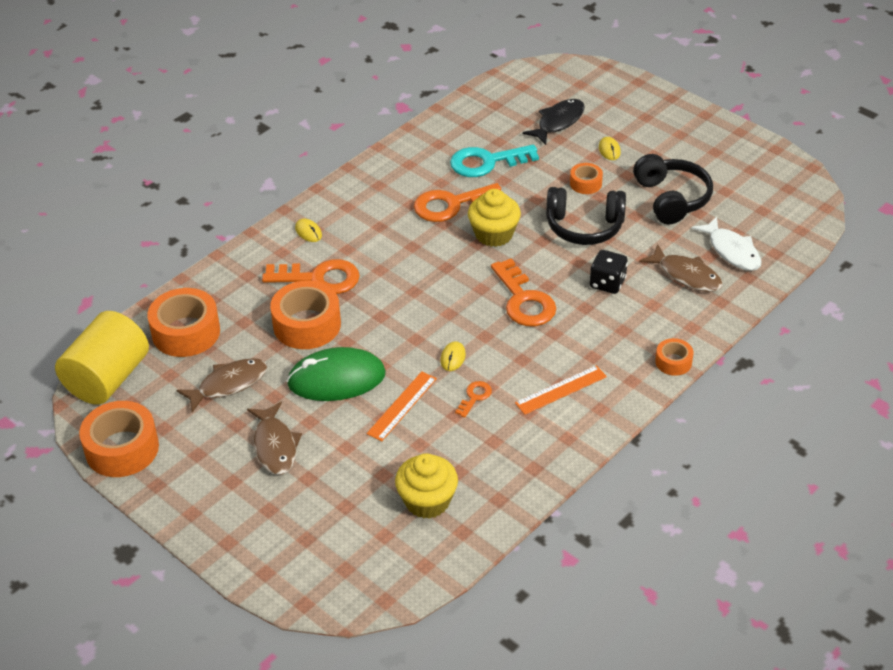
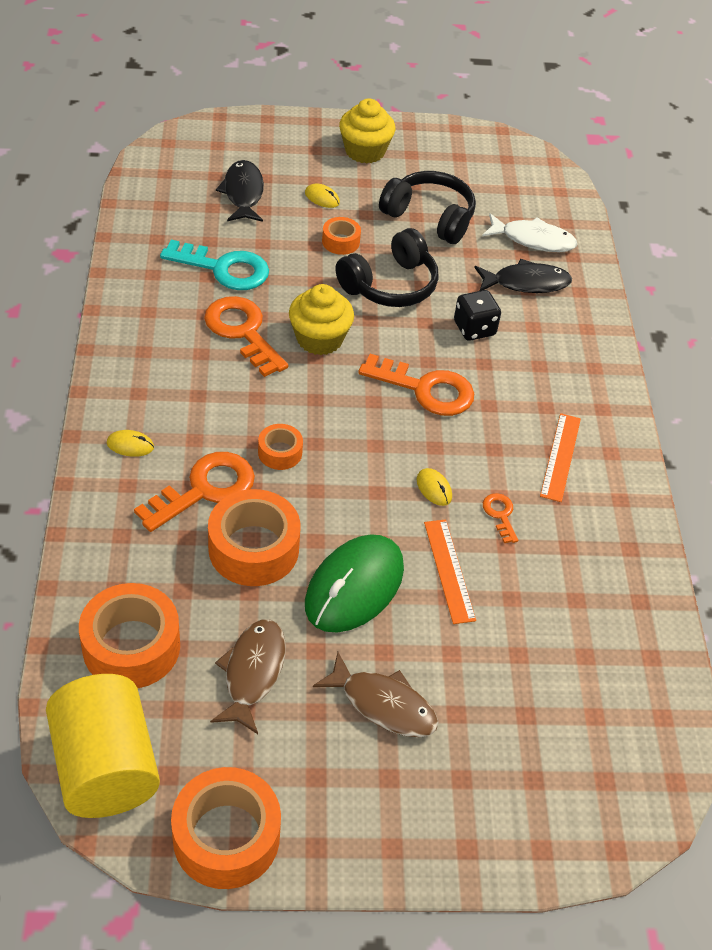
camera: 50 degrees left, 5 degrees up
(427, 501) = (588, 651): yellow cupcake -> yellow cupcake (365, 151)
(451, 205) = (242, 331): orange key -> orange key turned 120 degrees clockwise
(486, 162) = (224, 269): turquoise key -> turquoise key turned 105 degrees counterclockwise
(673, 362) = (612, 370): orange tape -> orange tape (280, 452)
(686, 275) = (526, 283): brown fish -> black fish

